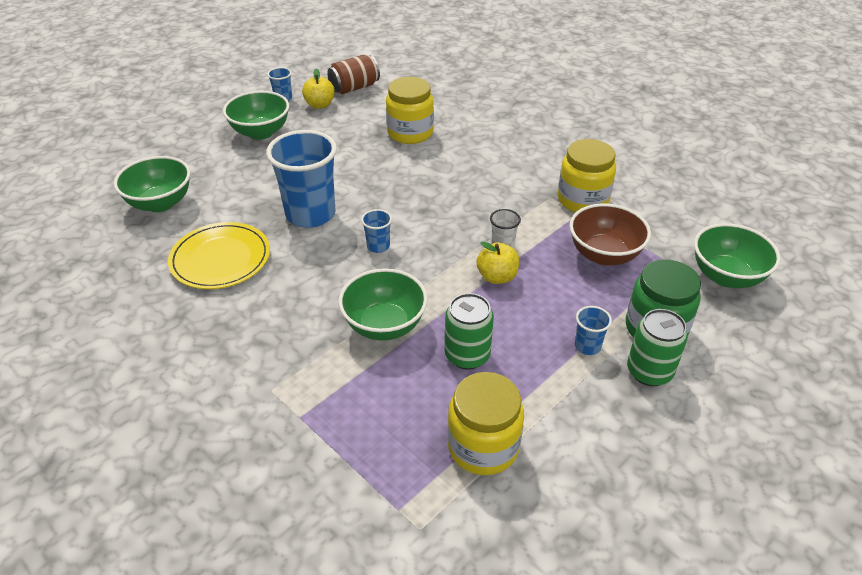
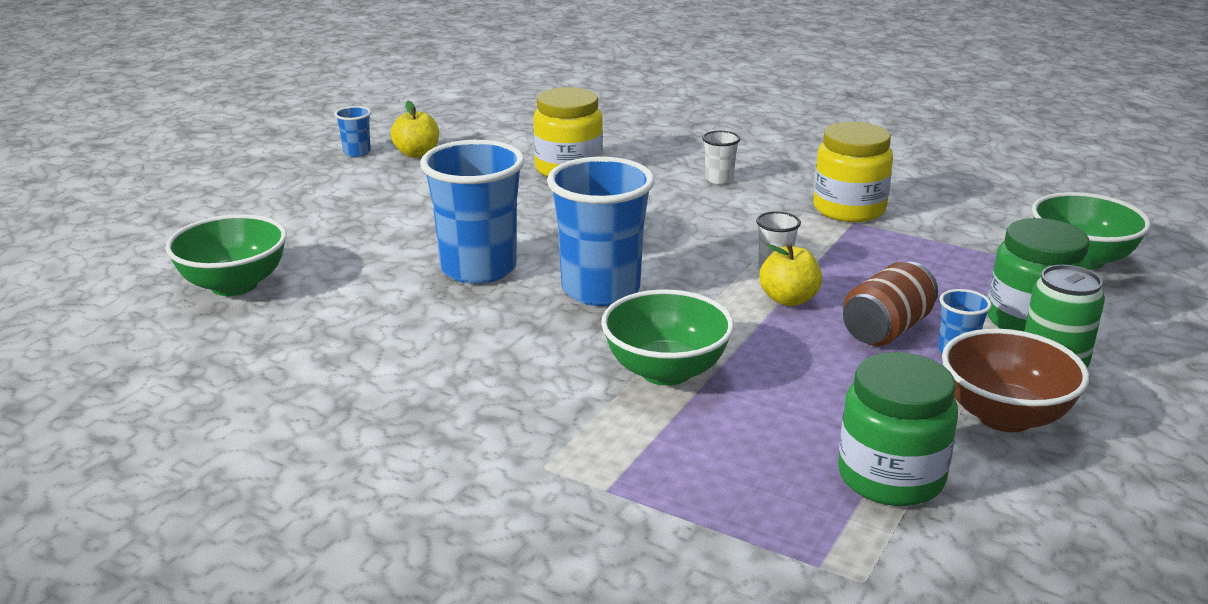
camera: 15 degrees left, 15 degrees down
(220, 259) = (370, 334): yellow plate -> none
(260, 132) = (345, 191): green bowl -> none
(354, 87) = (456, 131): brown can -> brown can (886, 330)
(378, 246) = (601, 290): blue cup -> blue cup, size x2.28
(467, 355) = (803, 385): green can -> none
(483, 446) = (890, 477): yellow jar -> green jar
(506, 157) = (719, 179): none -> white cup
(604, 255) = (914, 259): brown bowl -> brown bowl (1004, 416)

